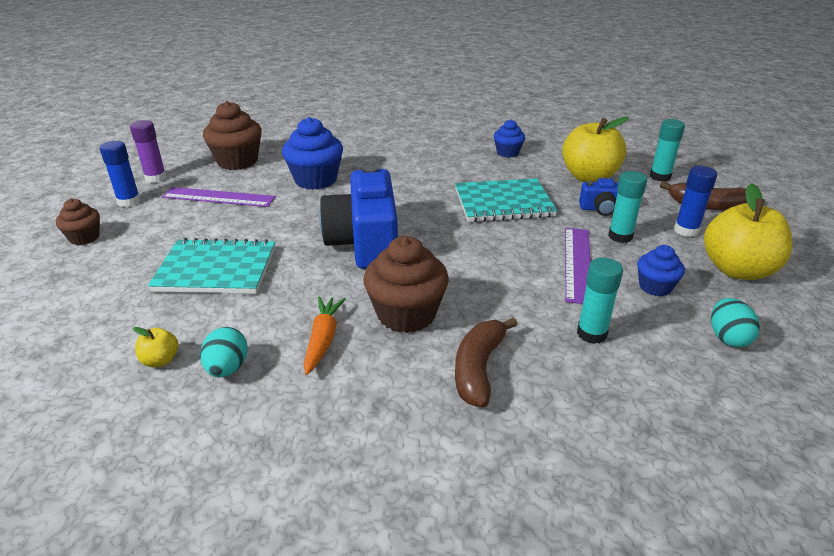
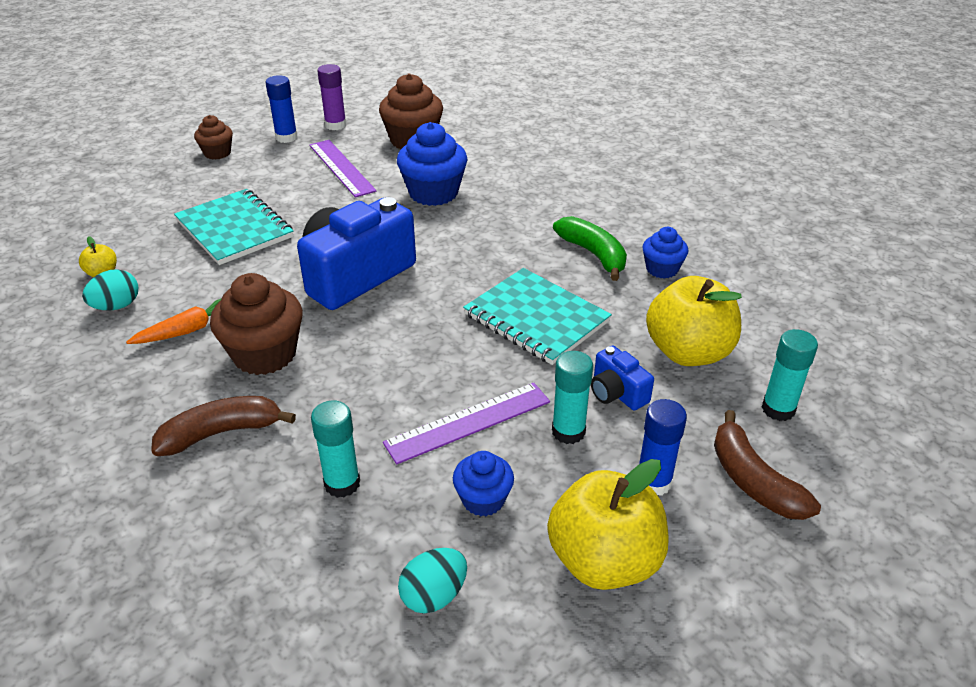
camera: 50 degrees right, 5 degrees up
(466, 163) = (594, 254): none -> green banana

